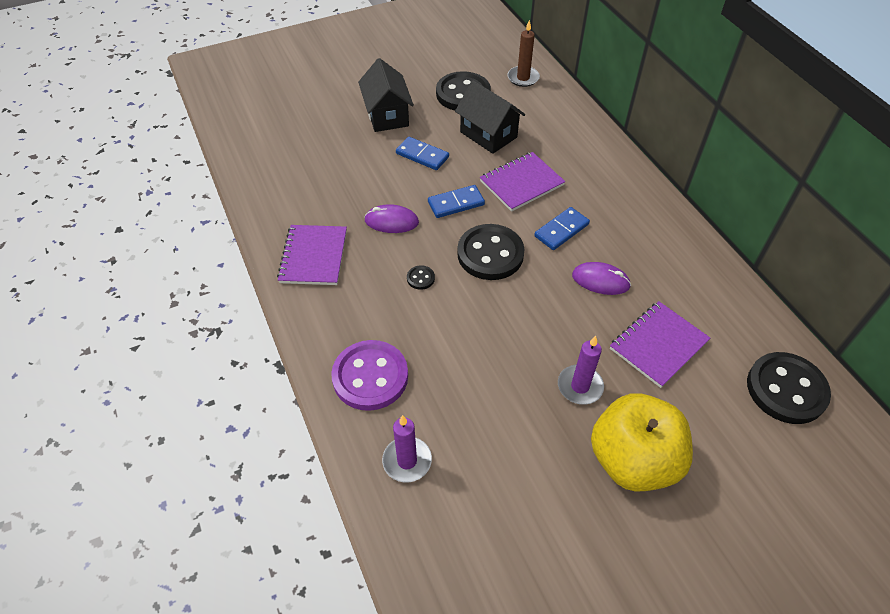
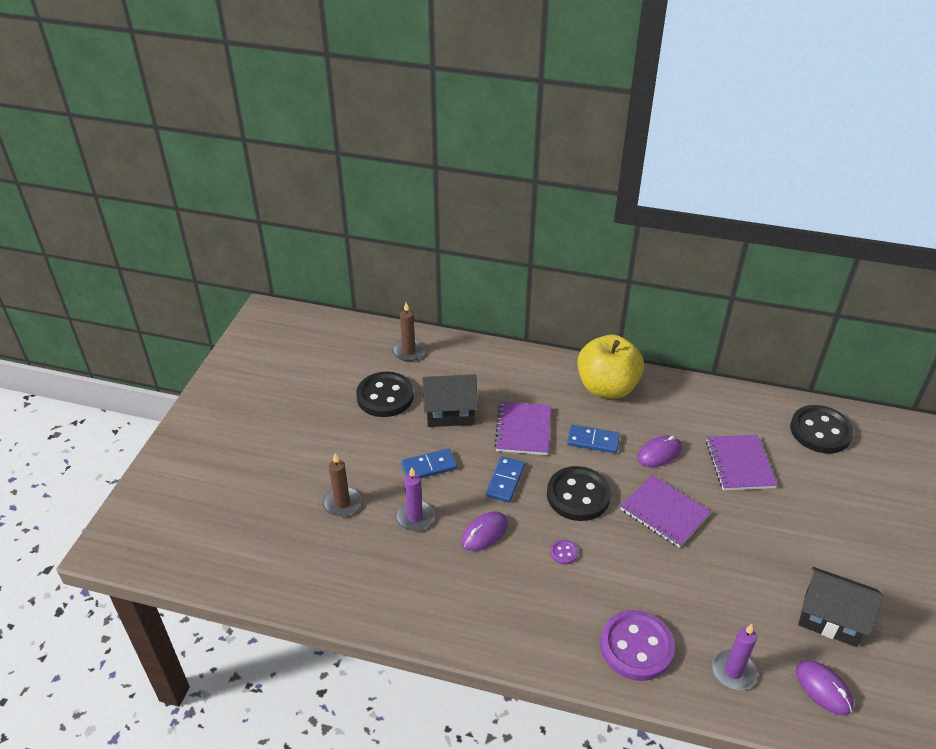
camera: 50 degrees left, 10 degrees down
(313, 256) = (473, 609): purple notebook -> purple notebook (664, 512)
(340, 134) = (342, 503): none -> brown candle
(387, 115) = (354, 458): black house -> black house (830, 618)
(420, 278) = (564, 553): black button -> purple button
(452, 546) = (823, 689): none -> purple mouse
(561, 230) = (593, 441): blue domino -> blue domino turned 75 degrees counterclockwise
(580, 386) = (742, 528): purple candle -> purple candle (414, 517)
(633, 460) = (821, 542): yellow apple -> yellow apple (607, 387)

